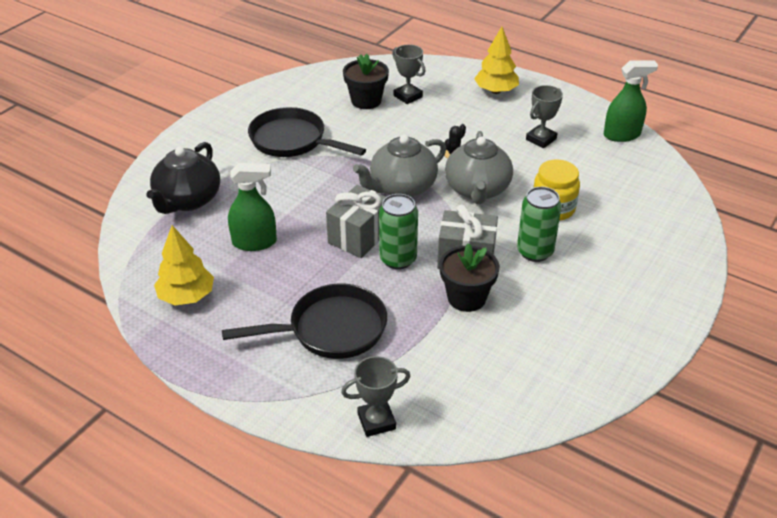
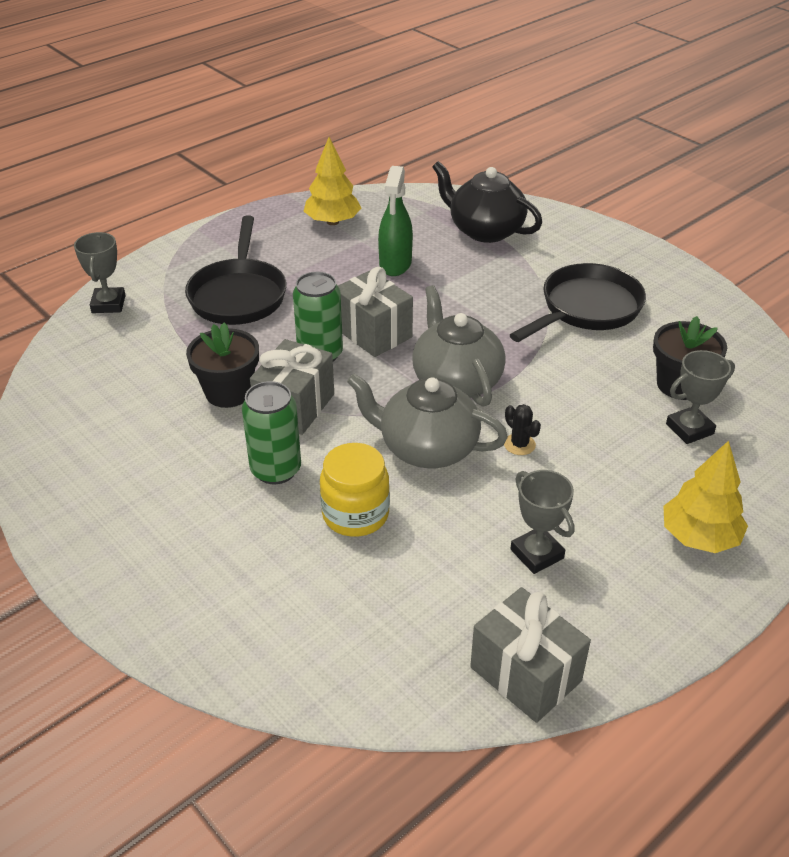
camera: 105 degrees right, 0 degrees up
(622, 135) = (525, 674): green spray bottle -> grey gift

